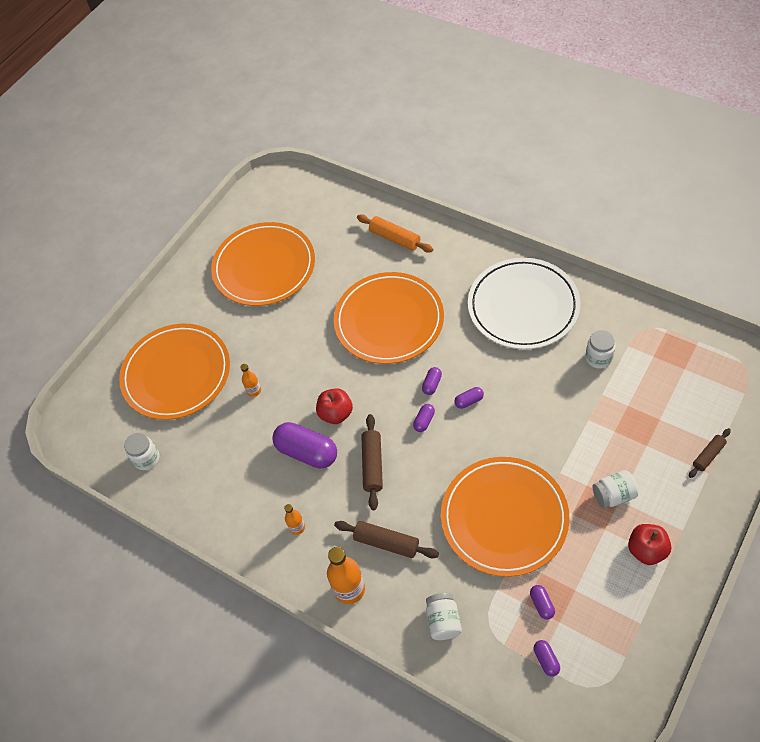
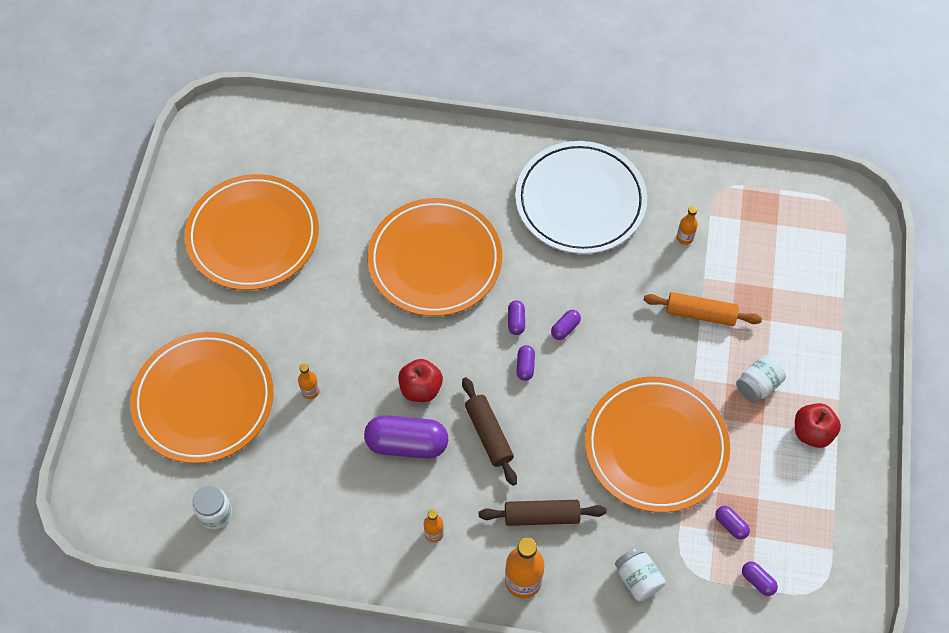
camera: 30 degrees left, 5 degrees up
(395, 238) = (398, 157): orange rolling pin -> orange rolling pin (700, 314)
(598, 358) = (684, 238): white jar -> orange bottle
(708, 455) = (835, 312): brown rolling pin -> none

